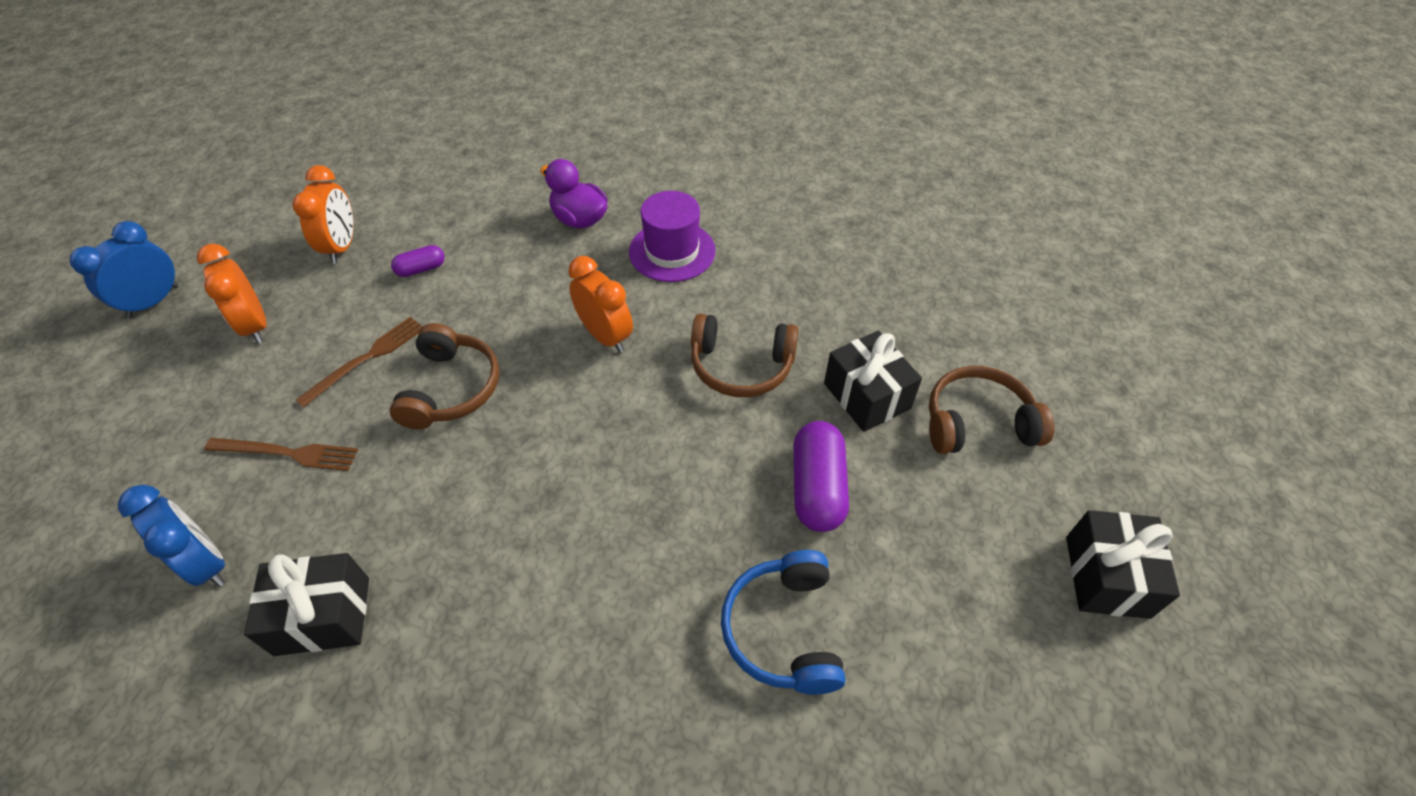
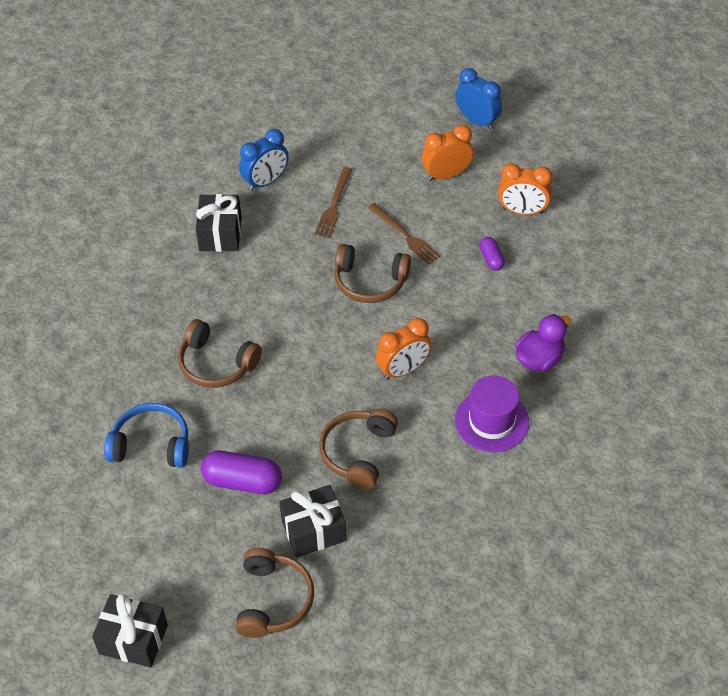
camera: 100 degrees right, 0 degrees up
(612, 564) = (216, 363): none -> brown headphones

